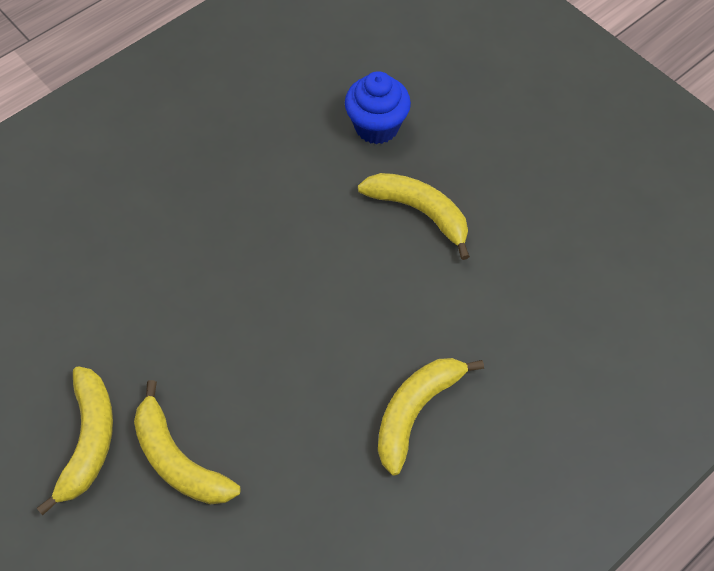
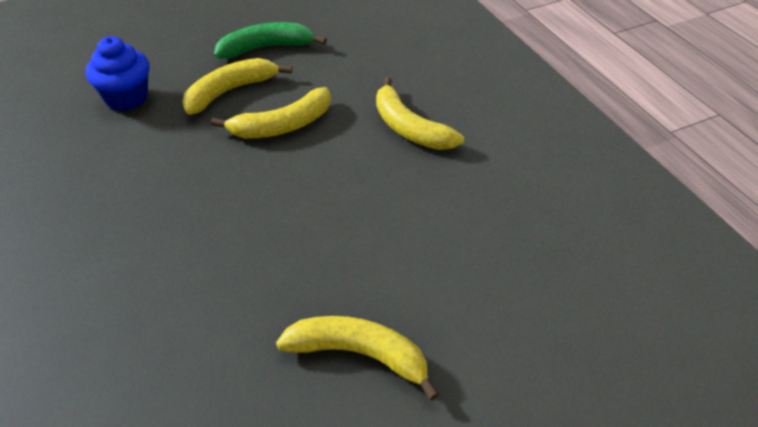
camera: 75 degrees left, 15 degrees down
(178, 459) = (404, 283): yellow banana -> yellow banana (283, 125)
(513, 219) = (266, 48): none -> green banana

